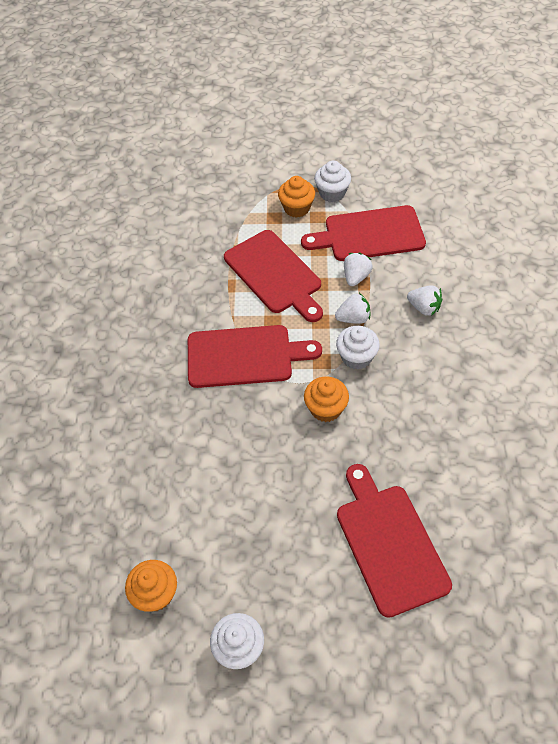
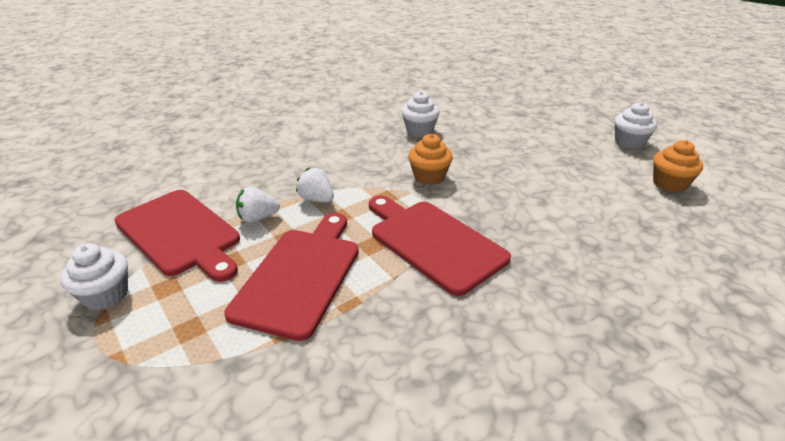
camera: 130 degrees left, 20 degrees down
(296, 208) = (156, 315): orange cupcake -> none
(356, 357) = (360, 182): white cupcake -> white cupcake (419, 130)
(389, 543) = (490, 122): red cutting board -> none
(424, 308) = (269, 170): white strawberry -> none

